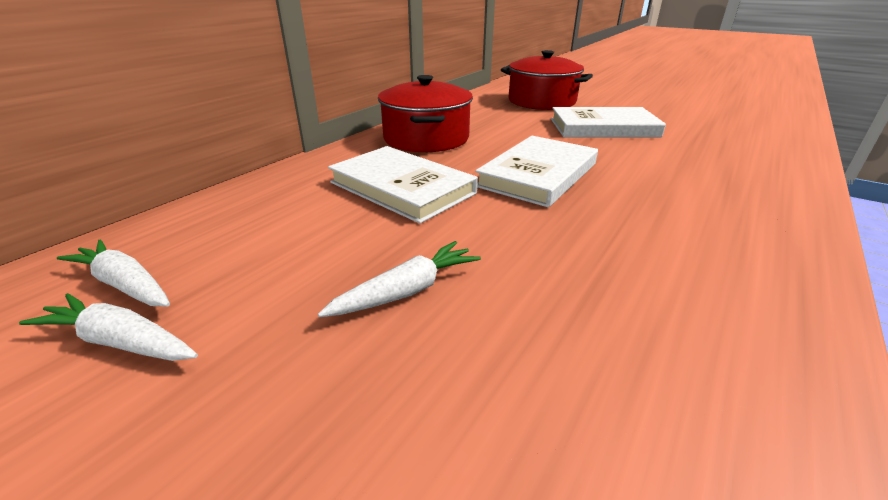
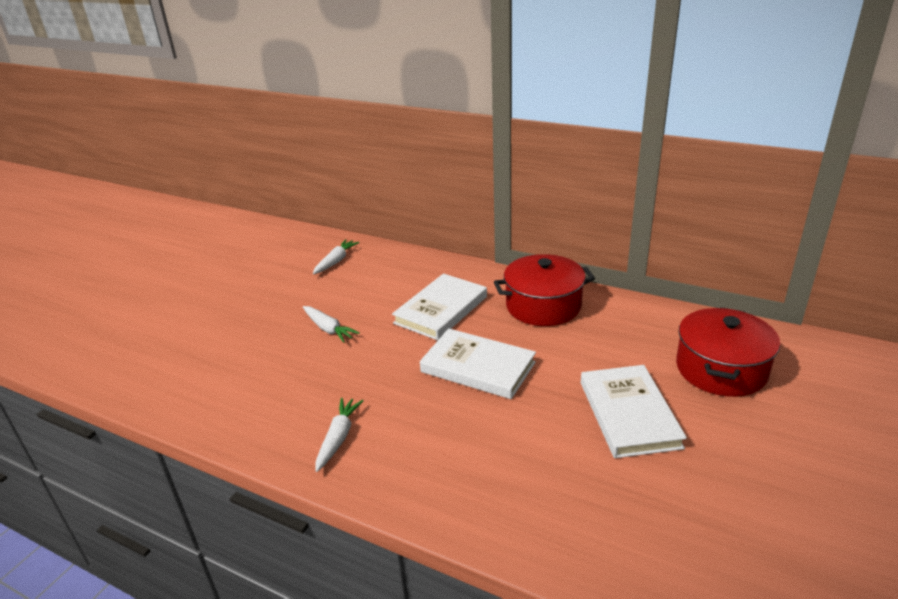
camera: 85 degrees right, 0 degrees up
(120, 342) = (302, 274): white carrot -> white carrot (338, 438)

